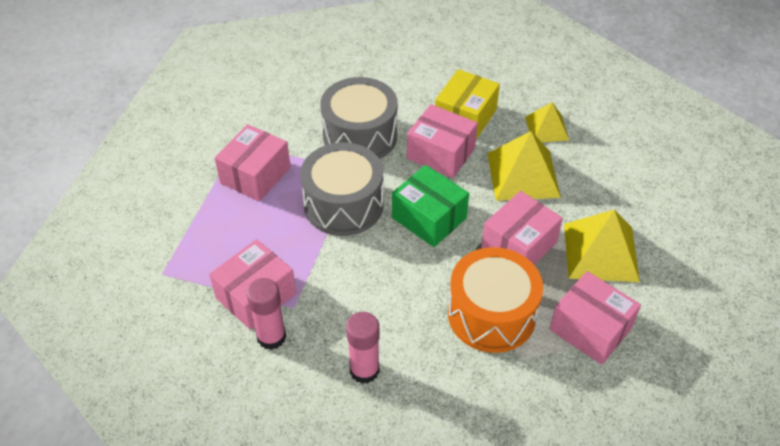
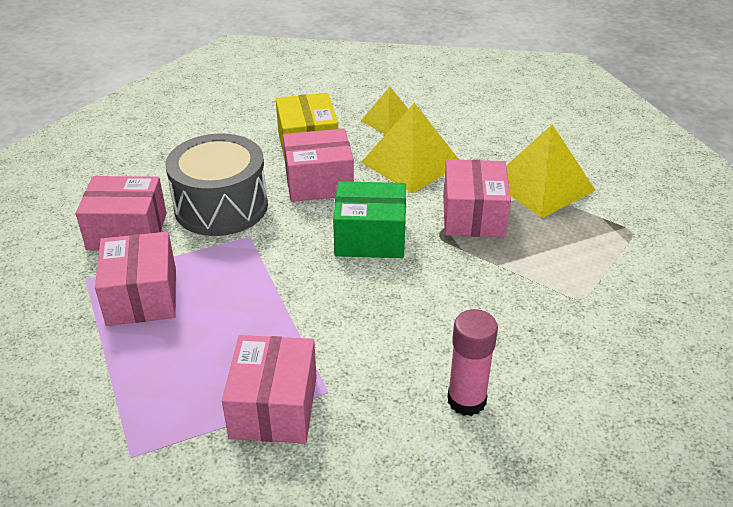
camera: 40 degrees left, 10 degrees down
(271, 337) = (337, 434): pink glue stick -> none
(343, 204) = (273, 271): grey drum -> none
(491, 314) = (518, 281): orange drum -> none
(590, 329) = (604, 244): pink box -> pink box (127, 231)

